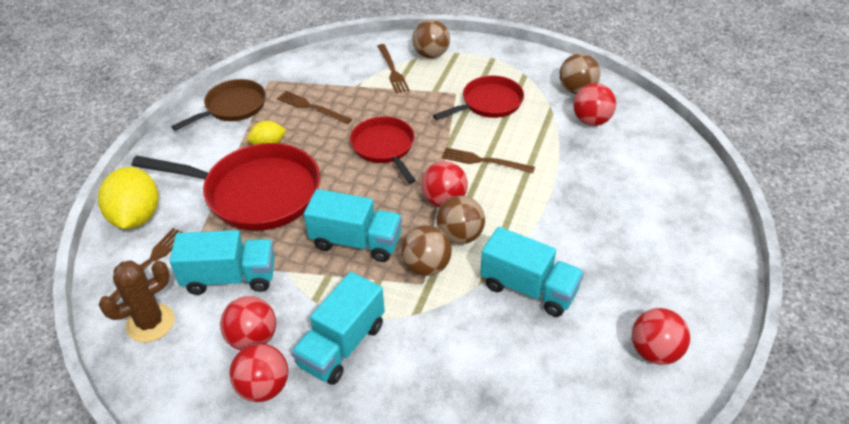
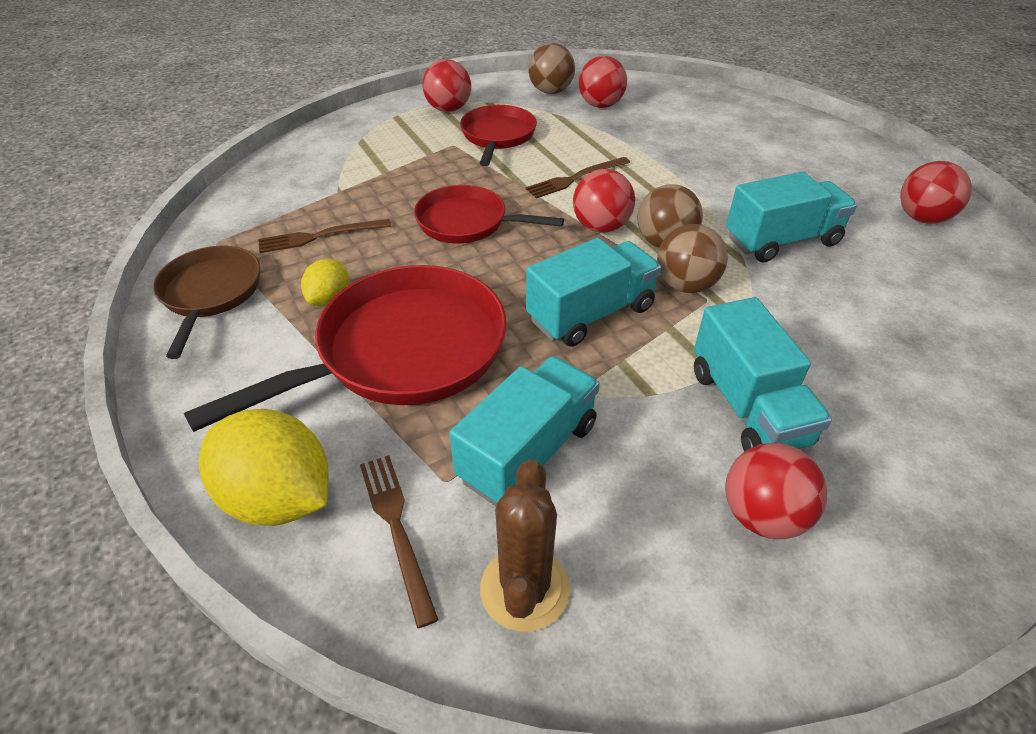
camera: 50 degrees left, 0 degrees up
(253, 339) = (665, 484): red ball -> red ball (448, 109)
(392, 70) = (354, 159): brown fork -> none
(431, 55) = (372, 129): brown ball -> none

